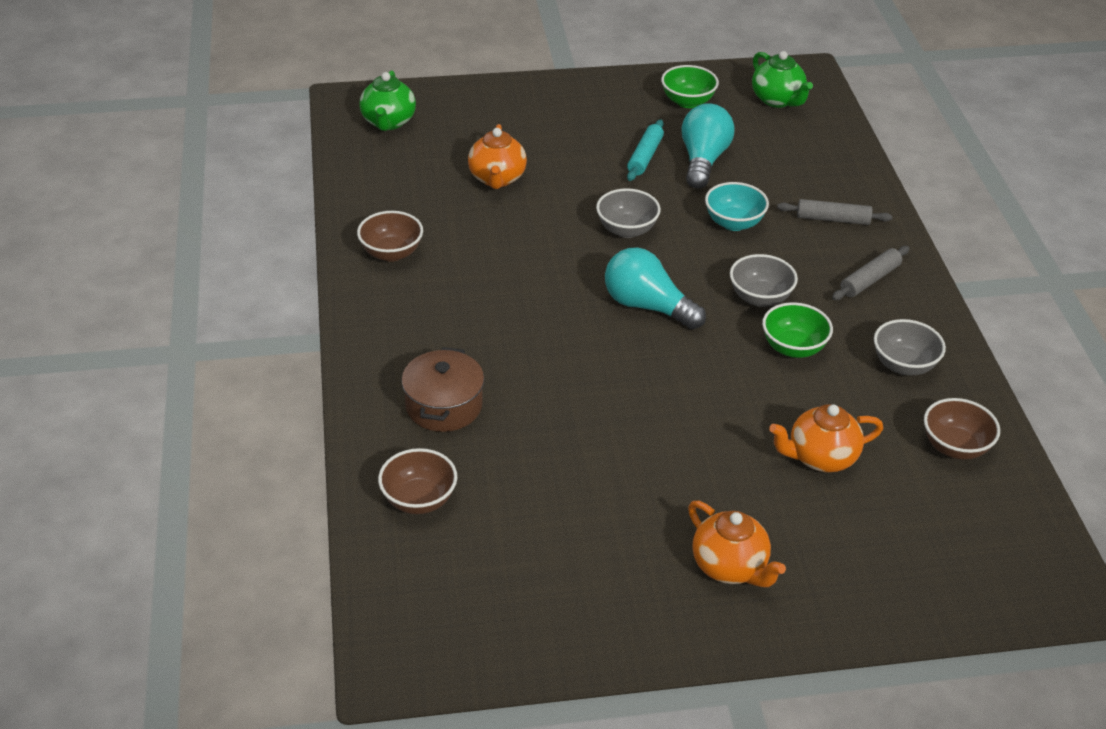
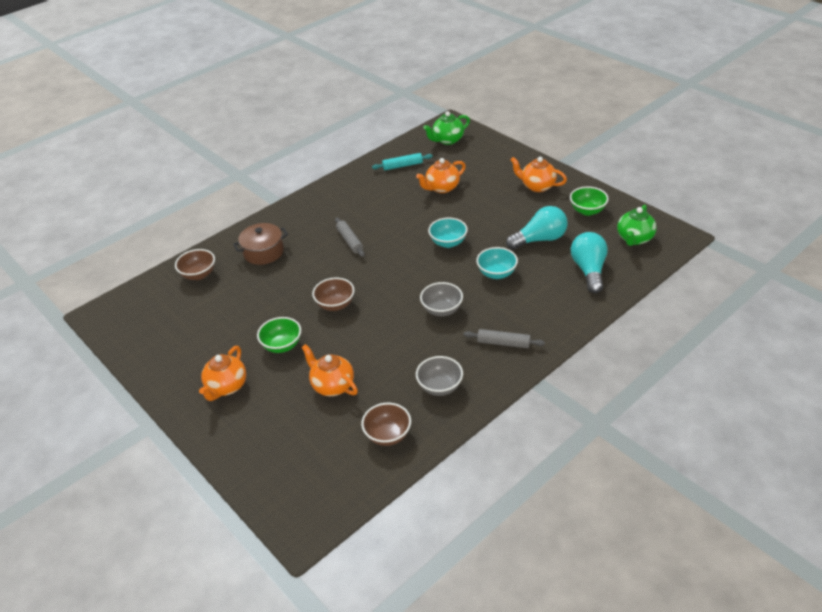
camera: 60 degrees right, 0 degrees up
(391, 253) = (352, 188): brown bowl -> brown bowl (335, 305)
(592, 109) = (537, 186): none -> orange teapot
(626, 230) = (448, 243): grey bowl -> turquoise bowl
(645, 156) = (518, 220): turquoise rolling pin -> turquoise rolling pin (402, 166)
(647, 306) = (394, 276): turquoise light bulb -> turquoise light bulb (589, 270)
(793, 348) = (412, 339): green bowl -> green bowl (282, 345)
(832, 219) = (544, 306): grey rolling pin -> grey rolling pin (350, 241)

